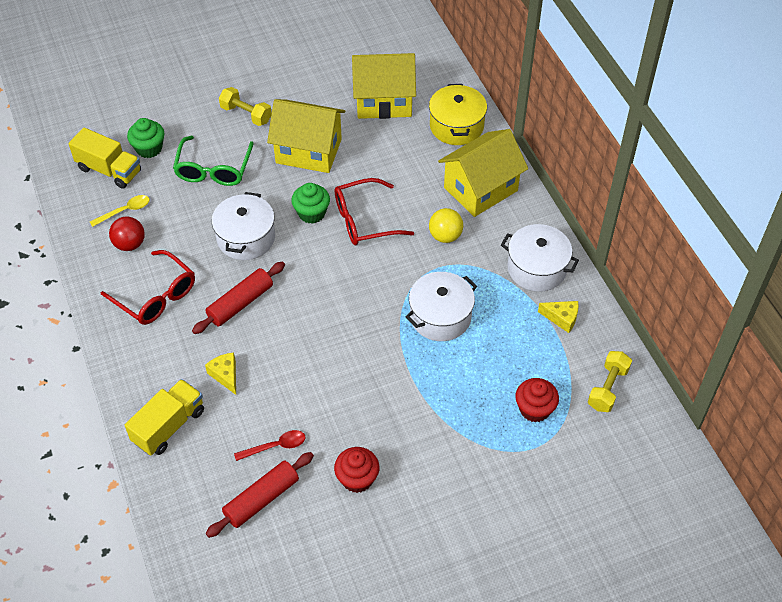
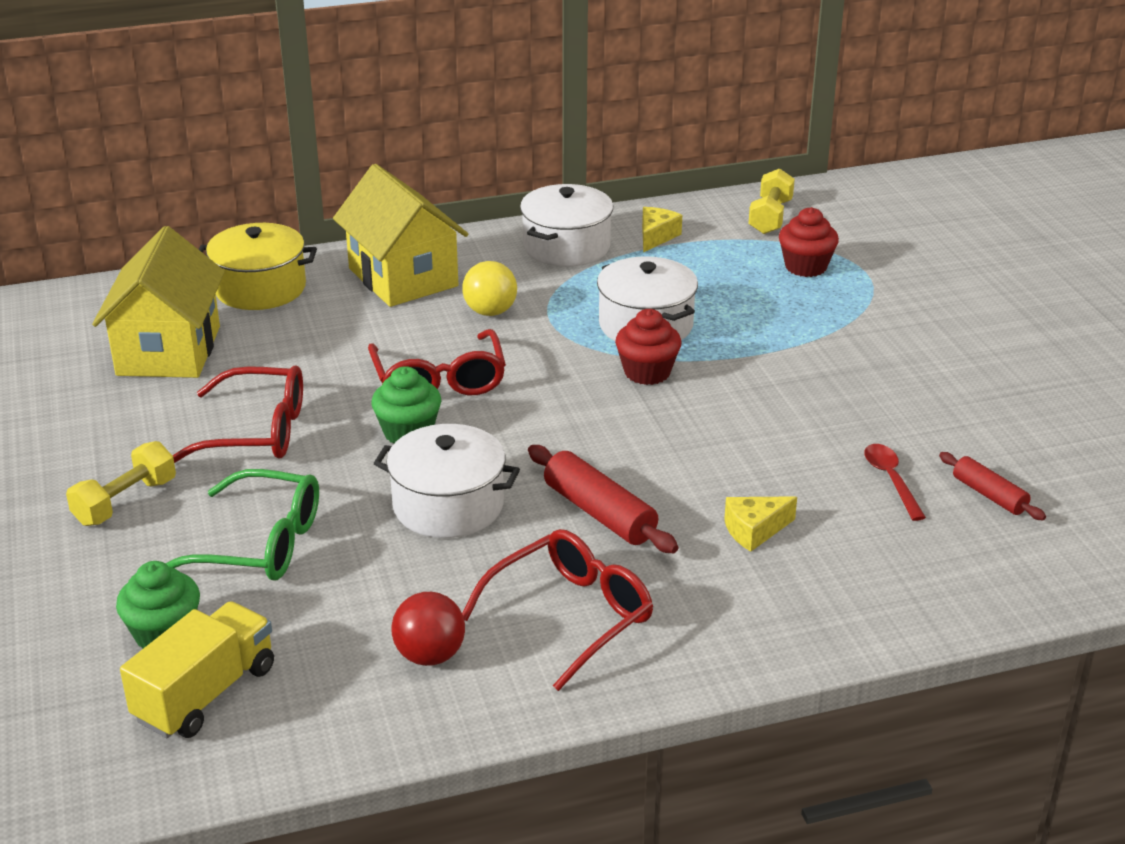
camera: 85 degrees left, 20 degrees down
(125, 211) = (335, 665): yellow spoon -> none
(169, 426) = (864, 595): yellow truck -> none
(261, 499) = (989, 495): red rolling pin -> red rolling pin, size x0.62
(308, 151) = (257, 431): yellow house -> red glasses
(357, 479) = (937, 407): red cupcake -> red cupcake (647, 372)
(607, 388) = (770, 217): yellow dumbbell -> yellow dumbbell turned 75 degrees clockwise

